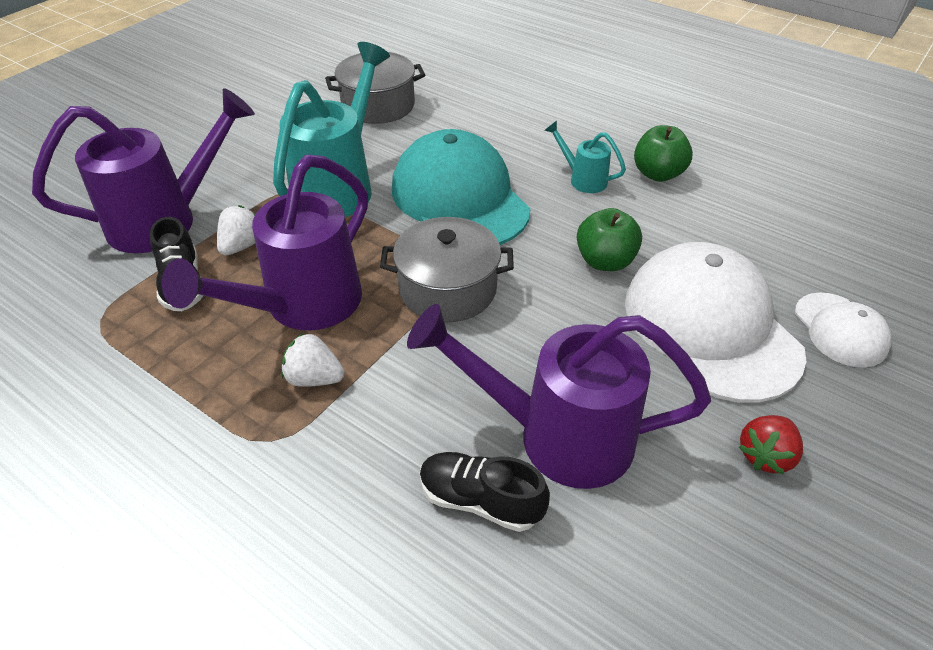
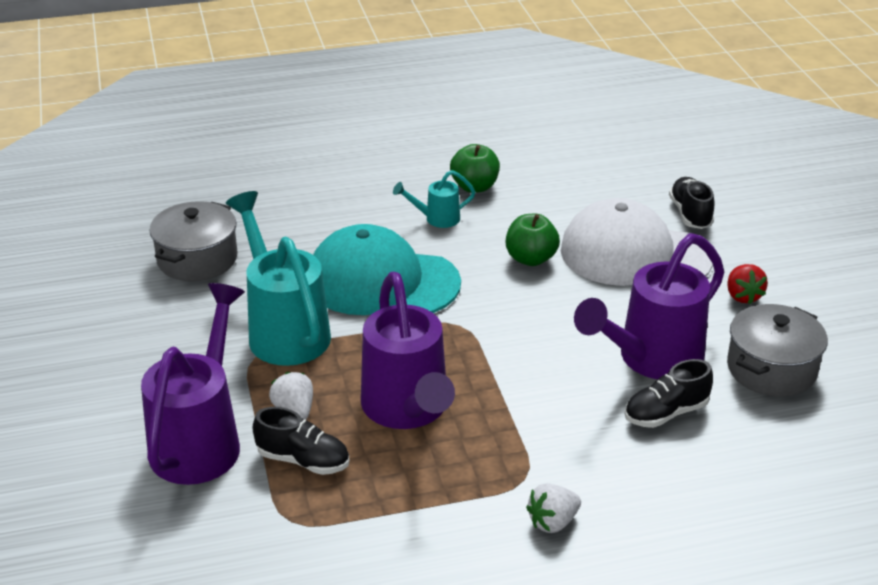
camera: 50 degrees left, 10 degrees down
(314, 378) = (489, 435): white strawberry -> white strawberry (553, 522)
(448, 289) = (473, 336): grey pot -> grey pot (771, 369)
(840, 330) = (690, 214): white cap -> black shoe

